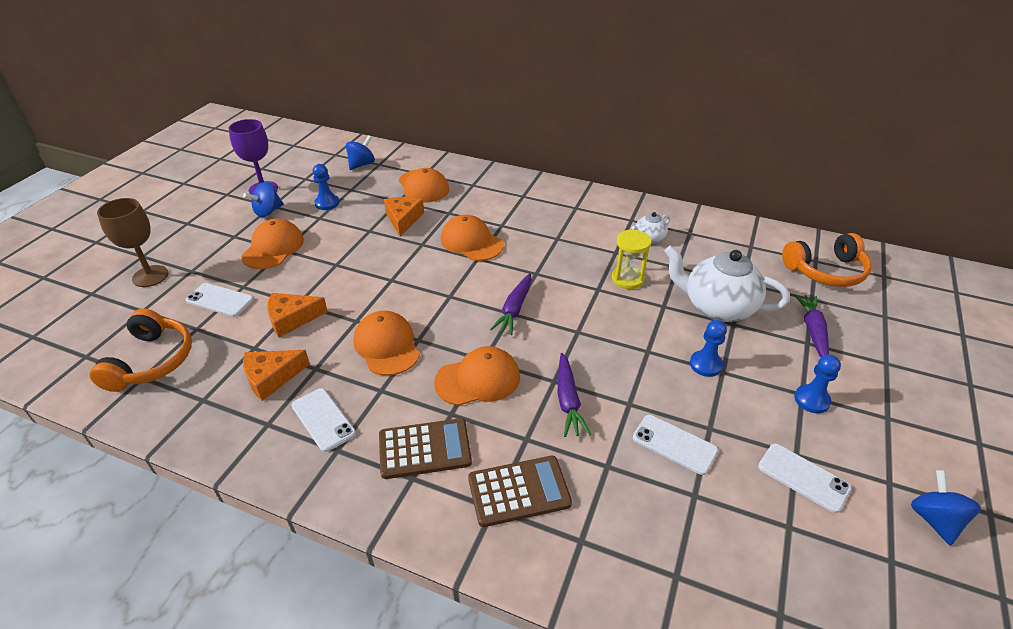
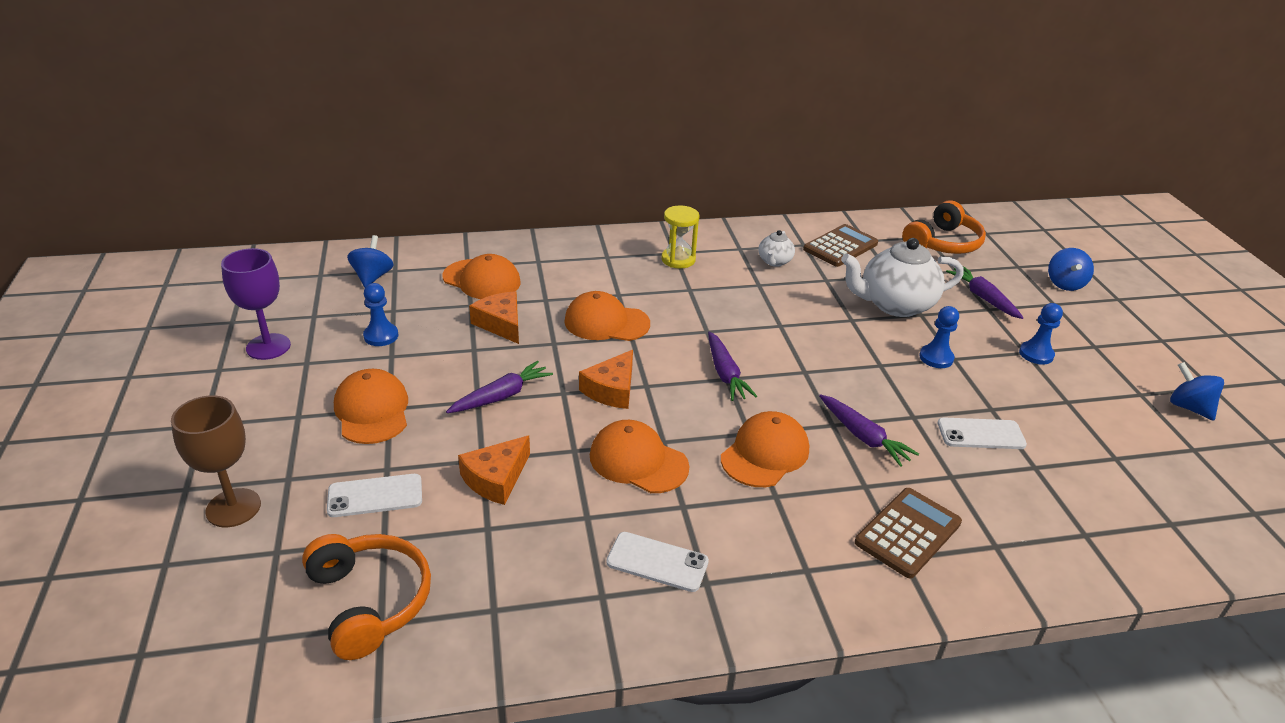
camera: 35 degrees left, 5 degrees down
(268, 212) = (310, 372): blue spinning top -> blue spinning top (1065, 284)
(272, 378) = (549, 549): orange cheese -> orange cheese (612, 390)
(352, 267) = (501, 396): none -> purple carrot
(424, 449) = (788, 539): brown calculator -> brown calculator (840, 246)
(627, 279) = (796, 306): yellow hourglass -> yellow hourglass (678, 259)
(803, 477) = (1088, 417): white phone -> none

